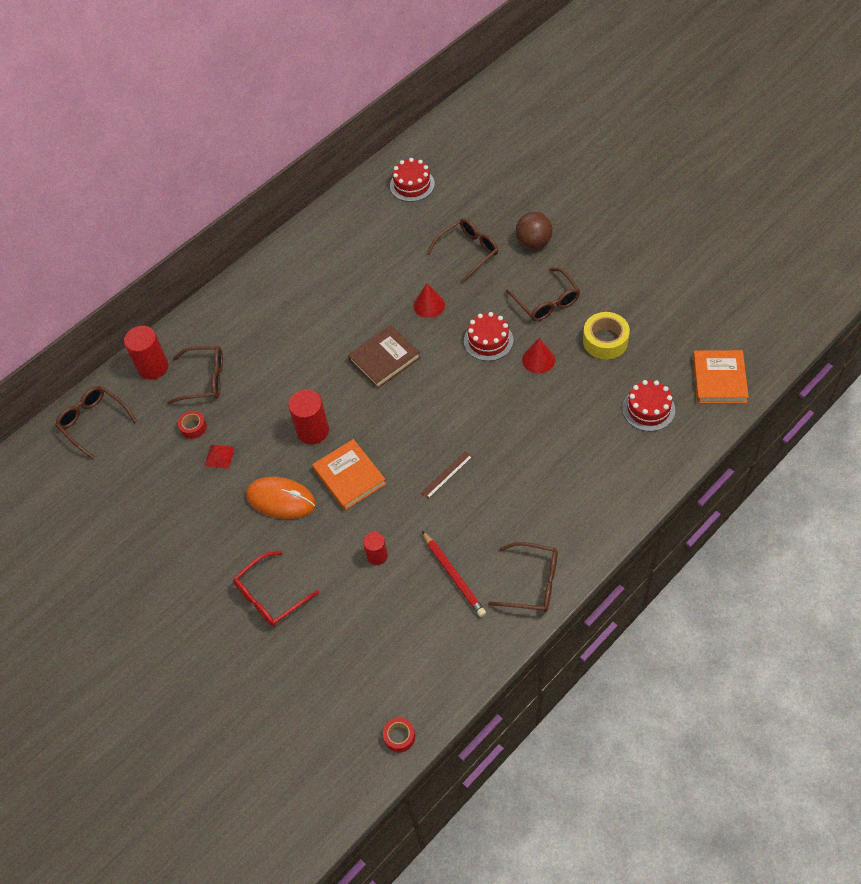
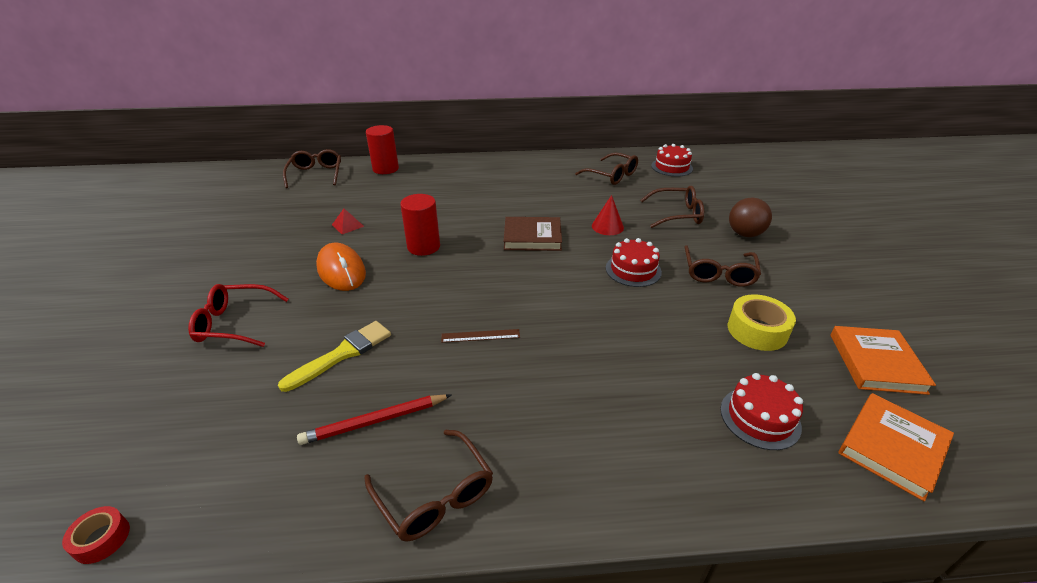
camera: 35 degrees right, 20 degrees down
(193, 427) = (358, 204): red tape -> none
(204, 380) = (402, 187): brown glasses -> brown glasses (612, 175)
(349, 476) = (406, 287): orange book -> orange book (876, 363)
(377, 555) = (342, 354): red cylinder -> yellow brush
(454, 575) = (375, 421): red pencil -> red pencil turned 60 degrees clockwise
(538, 359) = (667, 306): red cone -> none

